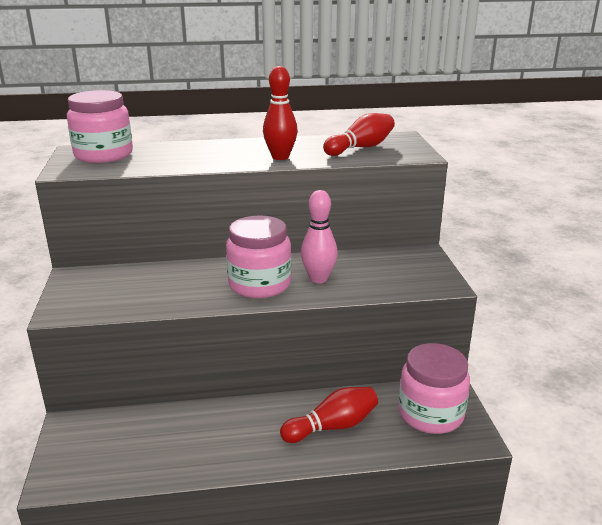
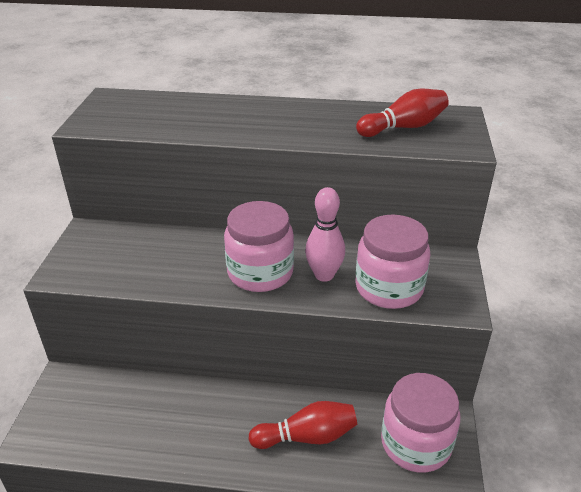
camera: 15 degrees right, 10 degrees up
(103, 155) = (131, 107): pink jar -> pink jar (389, 288)
(280, 157) = (308, 131): red bowling pin -> none

